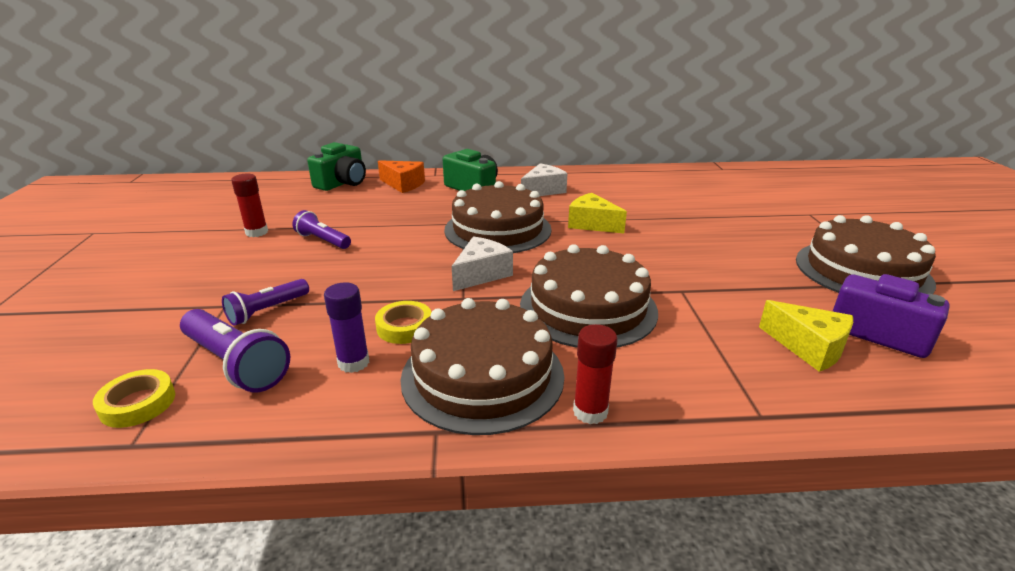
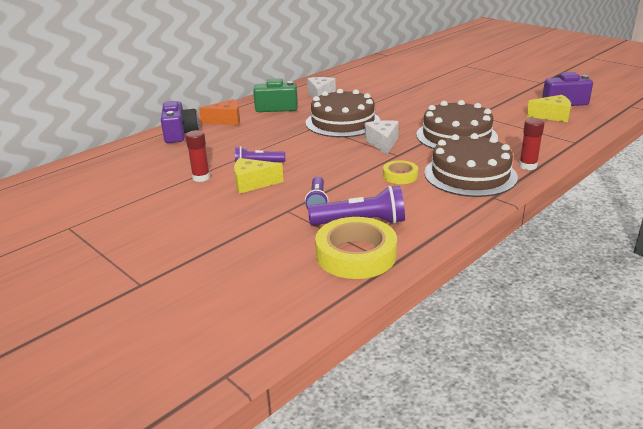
camera: 40 degrees left, 0 degrees up
(138, 403) = (356, 255): yellow tape -> yellow tape, size x1.86
(342, 183) = (180, 134): green camera -> purple camera
(353, 363) = (411, 196): purple glue stick -> none
(592, 224) = (383, 103): yellow cheese -> yellow cheese (253, 183)
(862, 271) = (523, 82): brown cake -> none

